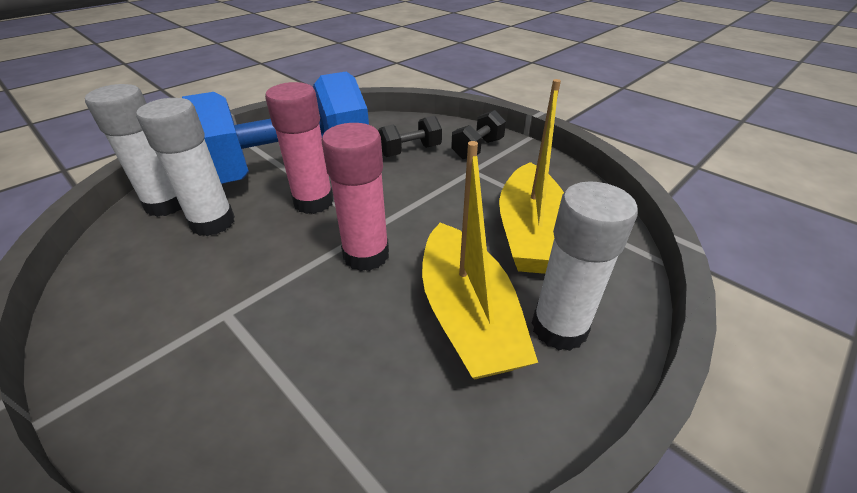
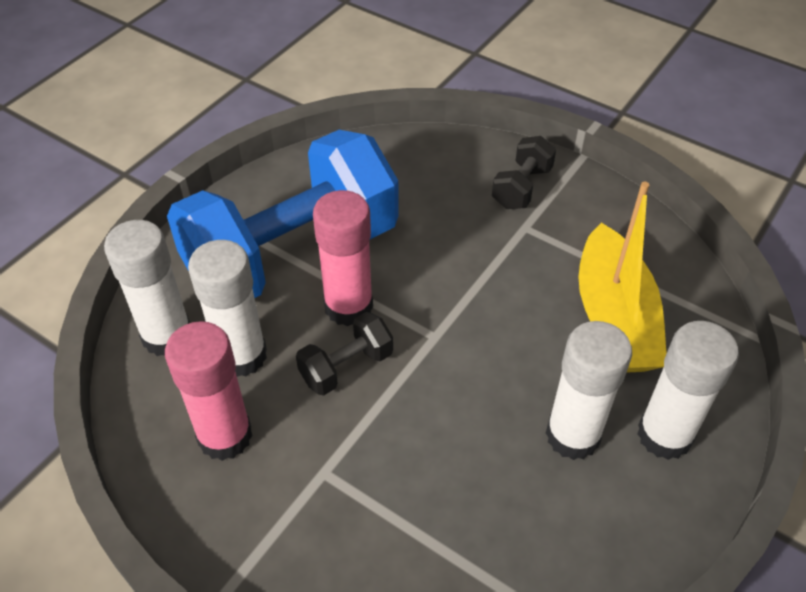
camera: 10 degrees left, 10 degrees up
(366, 255) = (442, 376): pink glue stick -> pink glue stick (225, 436)
(410, 151) = (436, 202): black dumbbell -> black dumbbell (346, 367)
(467, 316) = (573, 435): yellow boat -> white glue stick

